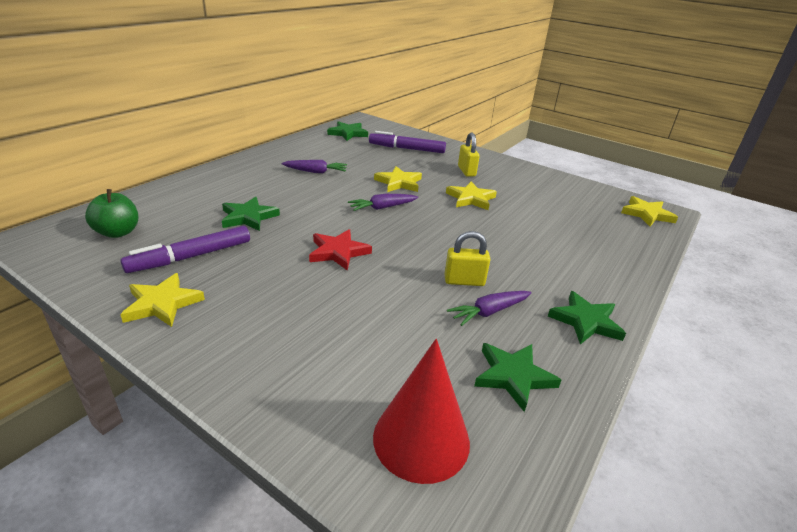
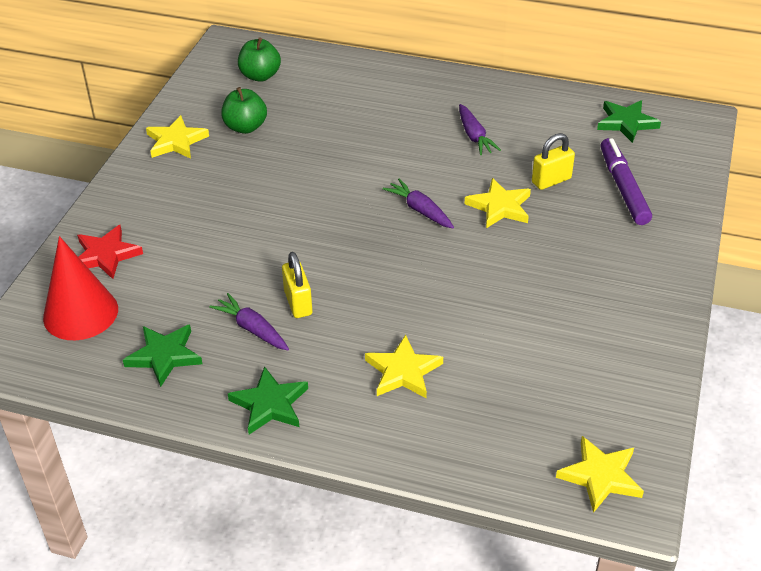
camera: 75 degrees right, 10 degrees up
(191, 257) = (245, 127): purple marker -> green apple
(248, 217) = (333, 130): green star -> none
(338, 252) = (303, 205): red star -> red star (106, 255)
(466, 171) = (594, 260): yellow padlock -> yellow padlock (551, 180)
(471, 199) = (503, 278): yellow star -> yellow star (403, 371)

